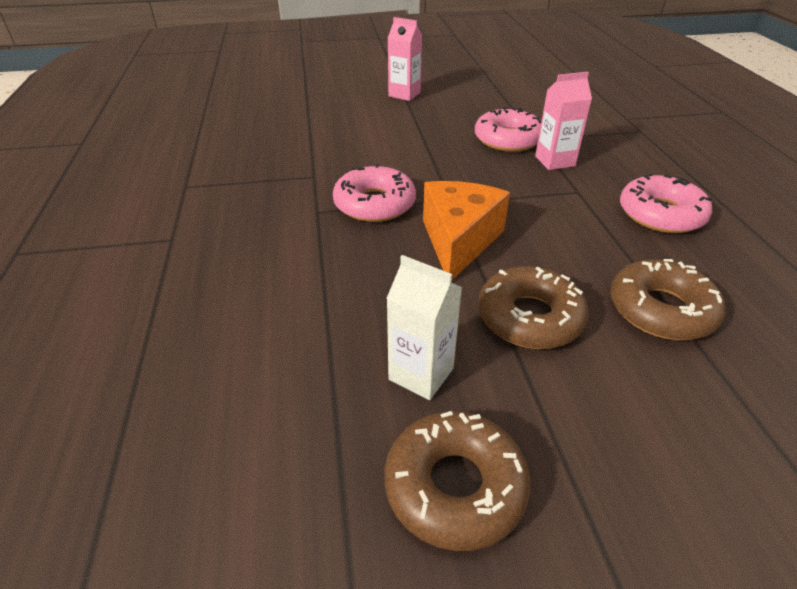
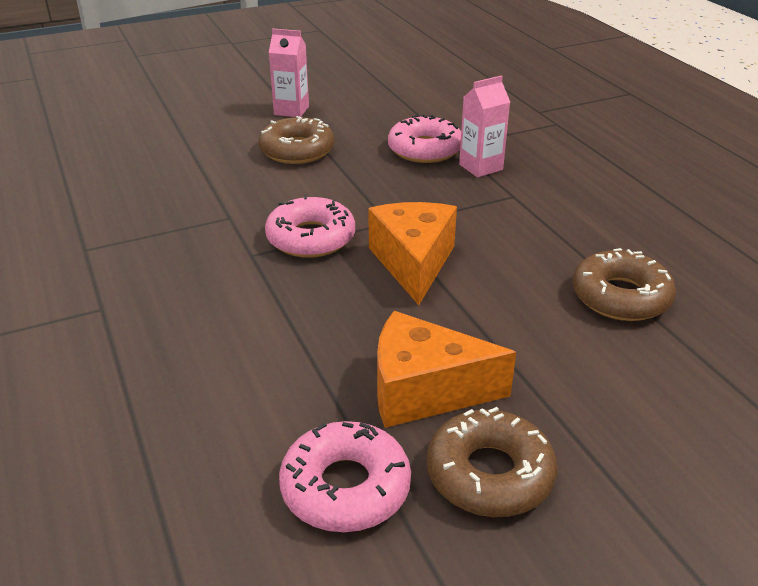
camera: 15 degrees left, 5 degrees down
(421, 374) = (424, 391): white carton -> orange cheese
(529, 317) = (506, 324): brown donut -> brown donut (297, 150)
(661, 214) = (598, 207): pink donut -> pink donut (345, 487)

